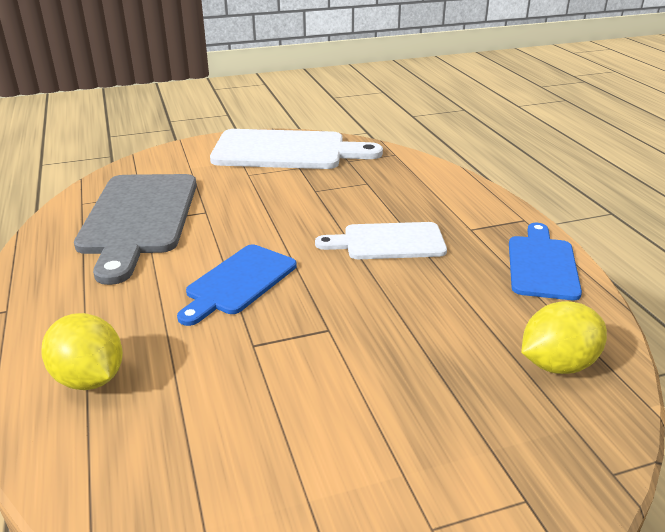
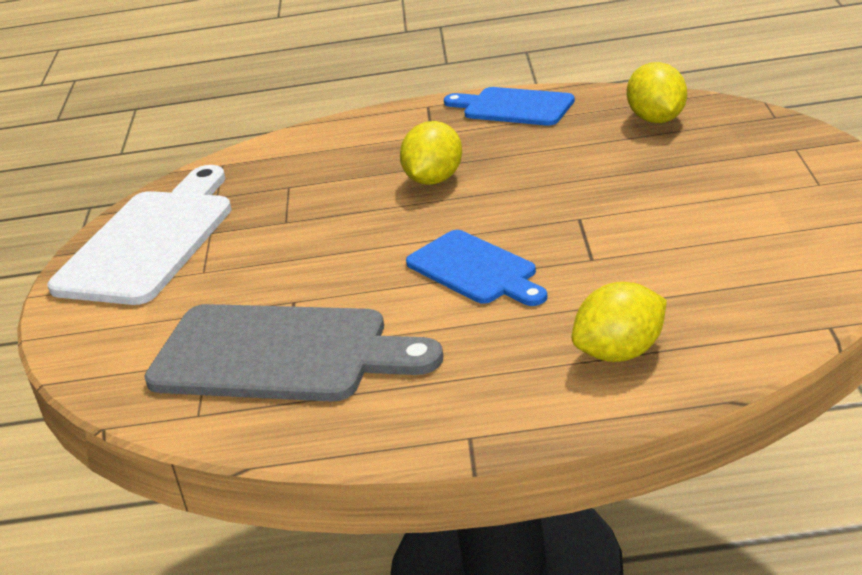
camera: 70 degrees left, 0 degrees up
(388, 242) = (434, 179): white cutting board -> yellow lemon

